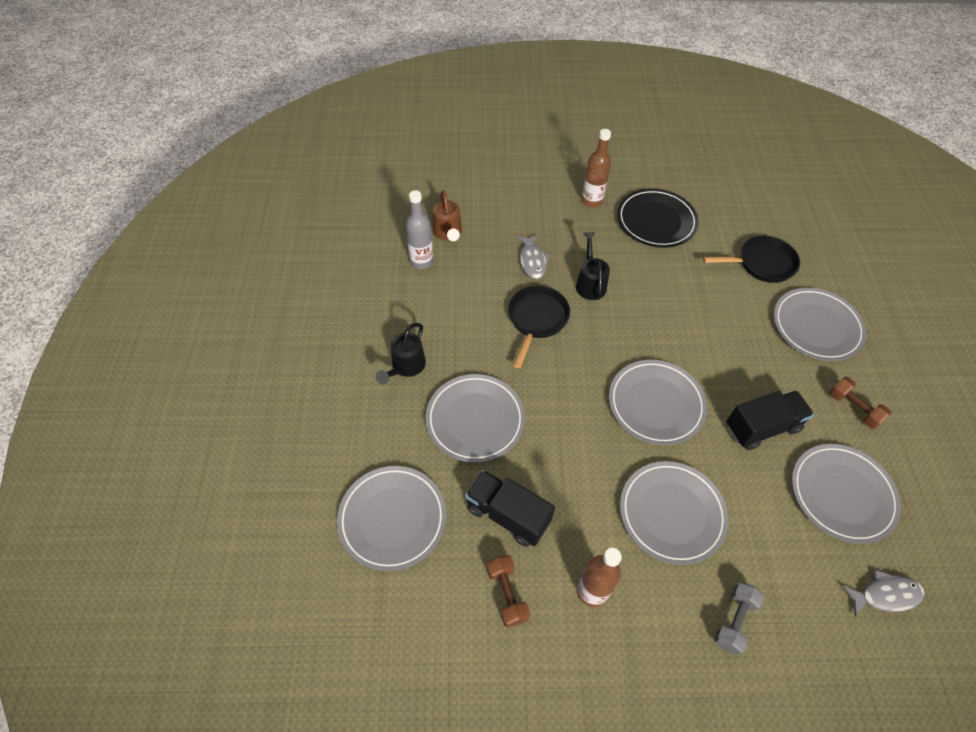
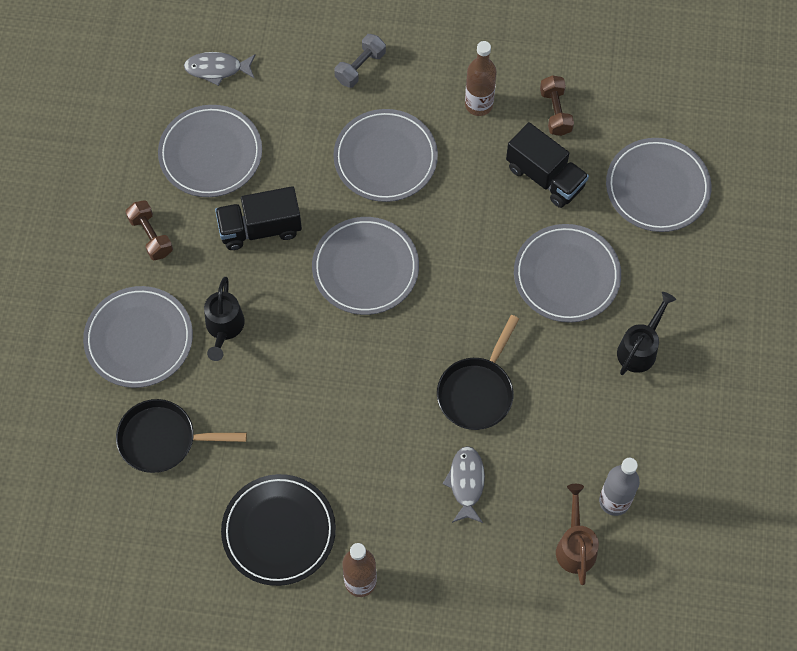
camera: 170 degrees left, 10 degrees up
(590, 283) = (398, 437): black watering can -> black watering can (224, 328)

